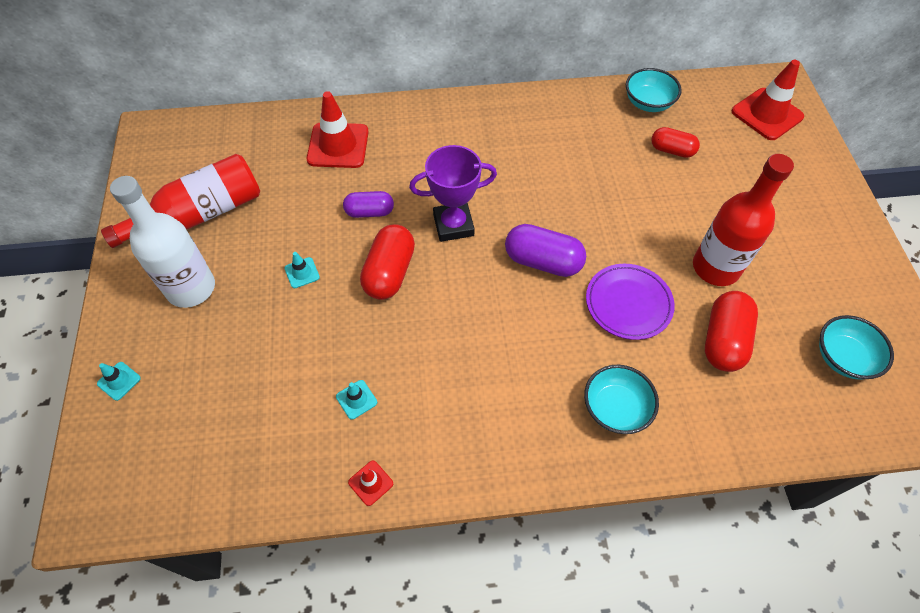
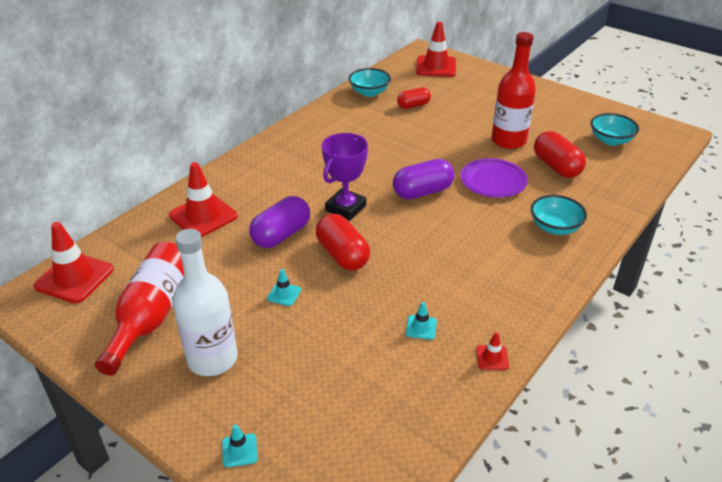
camera: 45 degrees left, 20 degrees down
(195, 138) = (74, 278): none -> red traffic cone
(369, 212) = (281, 235): purple capsule -> purple capsule, size x1.54

